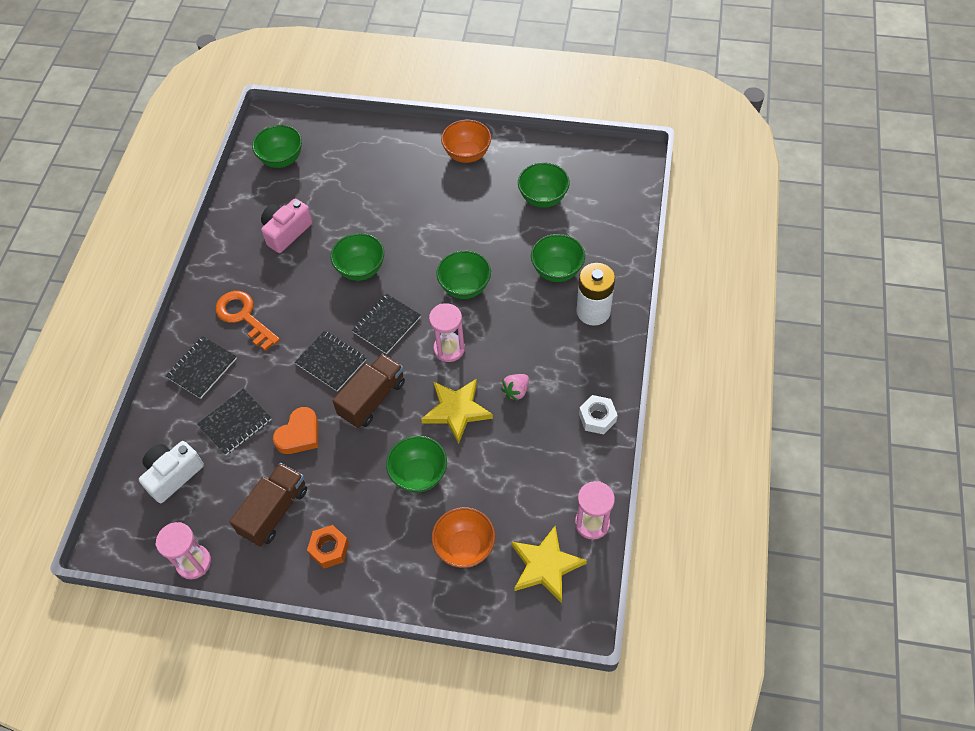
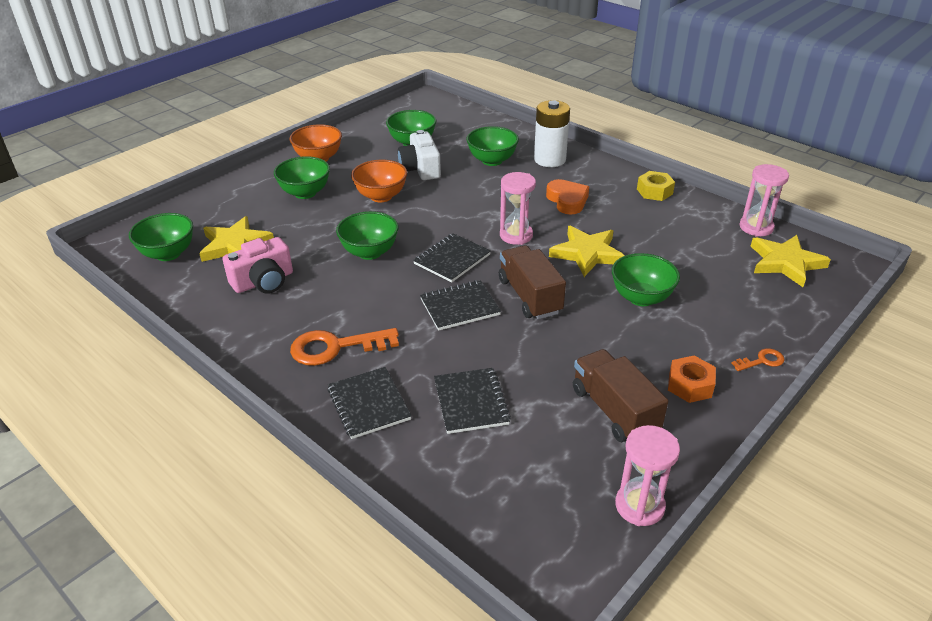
camera: 60 degrees left, 20 degrees down
(173, 475) = (498, 483): white camera -> white camera (420, 169)
(286, 232) = (263, 281): pink camera -> pink camera turned 105 degrees counterclockwise
(299, 434) = (529, 358): orange heart -> orange heart (567, 200)
(316, 187) = (235, 245): none -> yellow star
(386, 325) = (452, 259): black notebook -> black notebook turned 60 degrees clockwise
(388, 589) = (761, 361): none -> orange key
(465, 287) = (458, 206): green bowl -> green bowl (305, 193)
(465, 547) = (740, 298): orange bowl -> orange bowl (381, 196)
(516, 391) = (594, 218): pink strawberry -> none
(597, 418) = (654, 191): white nut -> yellow nut

